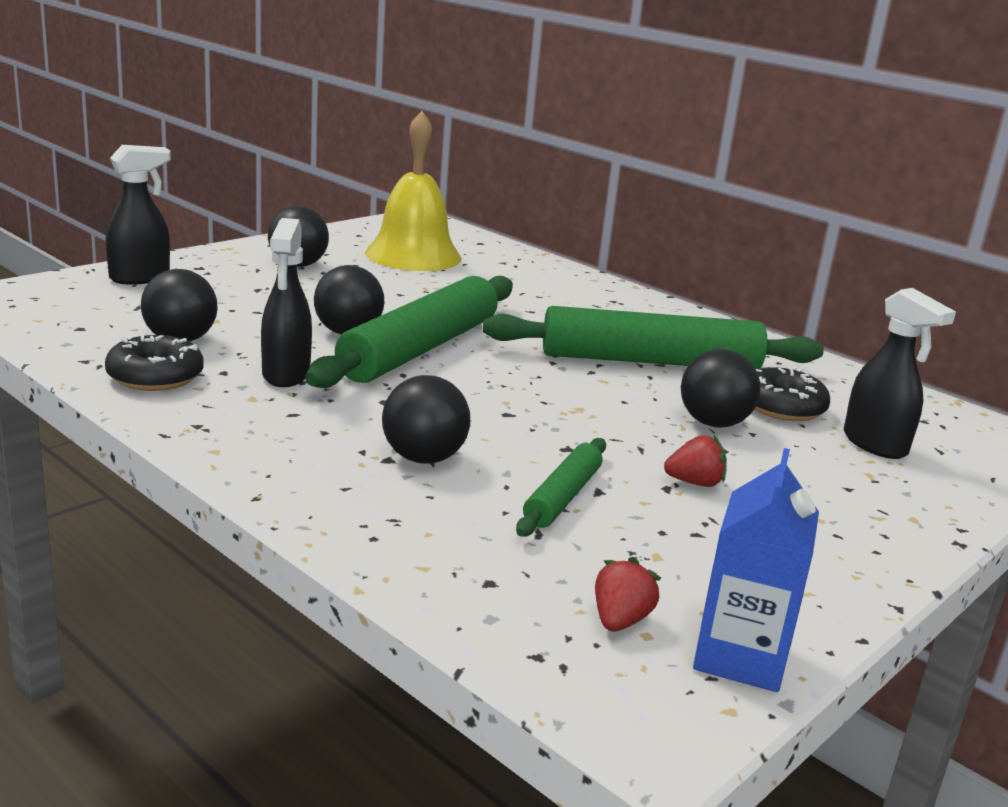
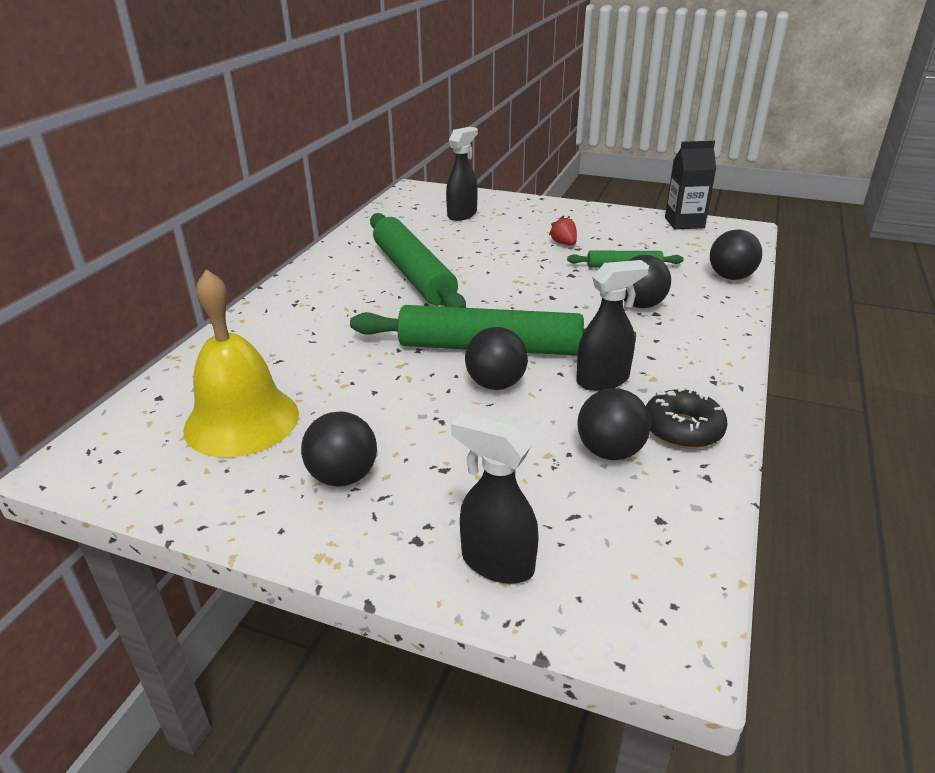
camera: 110 degrees left, 10 degrees up
(620, 620) = (697, 242): red strawberry -> none
(713, 423) = (487, 247): black ball -> black ball (730, 277)
(740, 657) = (684, 223): blue carton -> black carton
(782, 407) = (441, 235): black donut -> none

